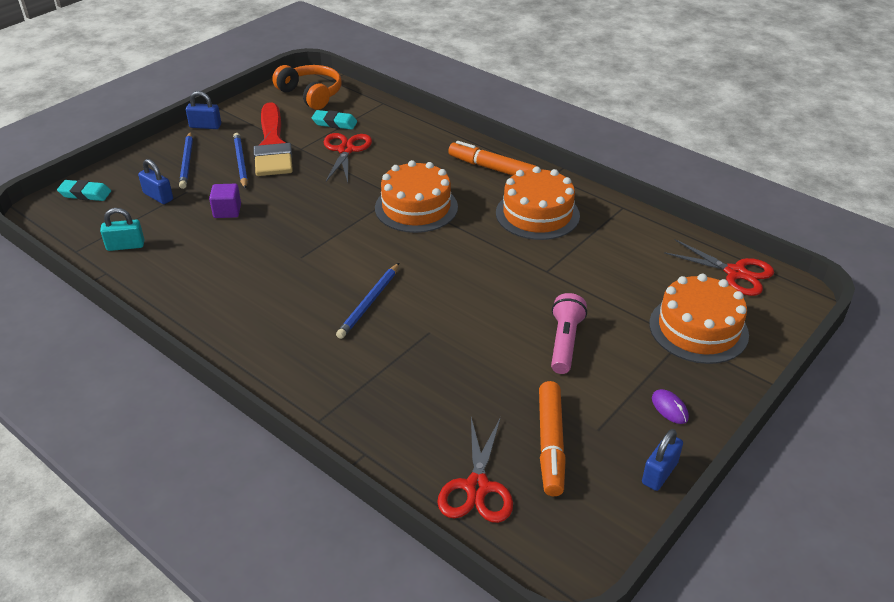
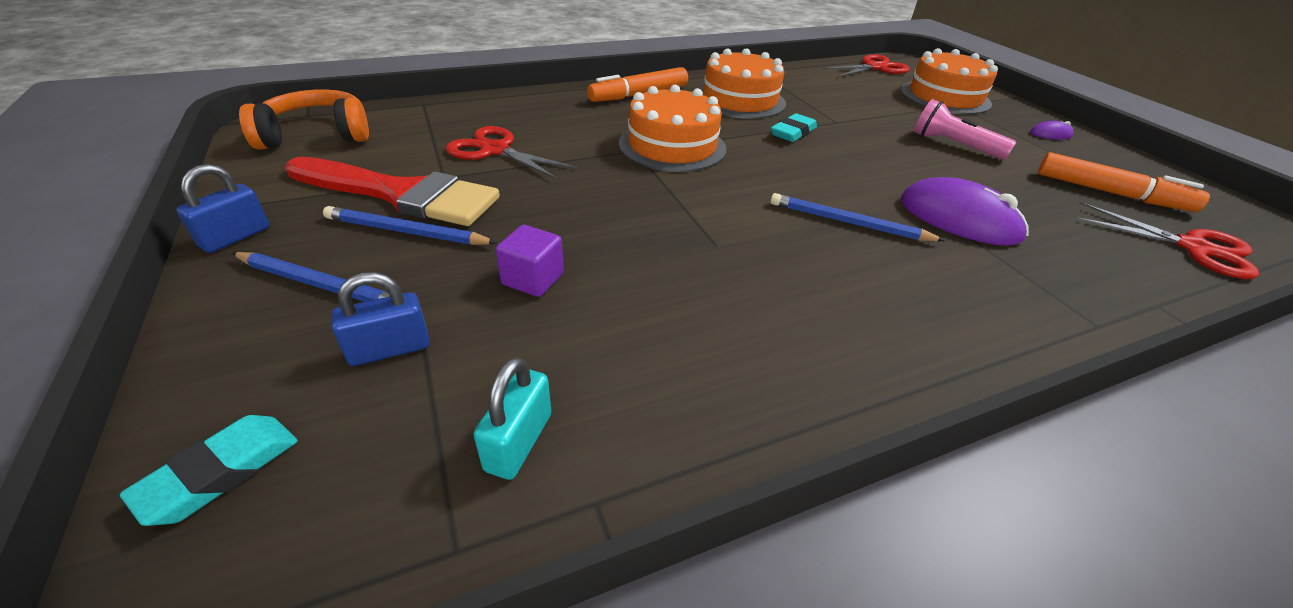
camera: 65 degrees left, 0 degrees up
(334, 123) = (418, 140): turquoise eraser -> turquoise eraser (792, 132)
(369, 302) = (849, 223): blue pencil -> blue pencil turned 150 degrees clockwise
(418, 353) = (958, 219): none -> purple mouse
(659, 473) = (1138, 161): blue padlock -> none

